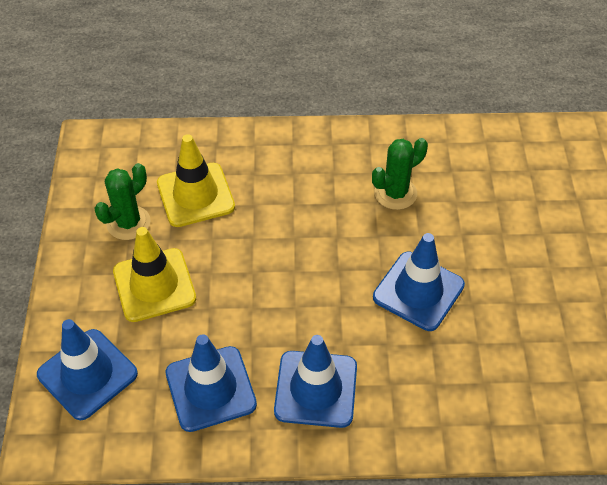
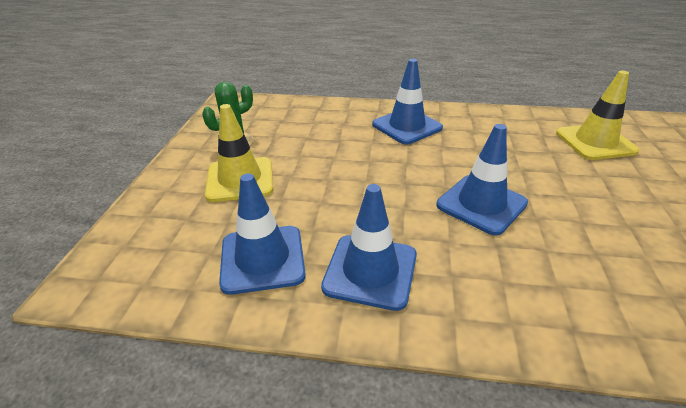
camera: 10 degrees right, 15 degrees down
(87, 374) = (151, 235): blue traffic cone -> blue traffic cone (407, 126)
(195, 195) = (294, 131): yellow traffic cone -> yellow traffic cone (595, 142)
(395, 193) = (460, 141): green cactus -> none

